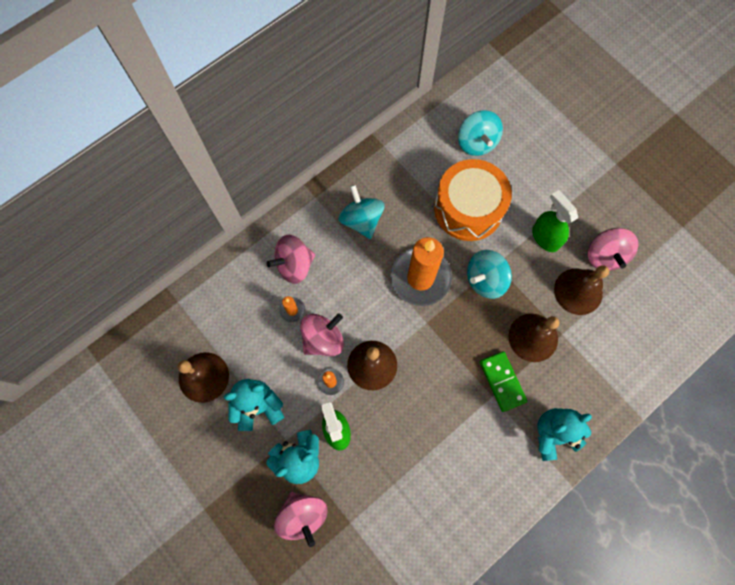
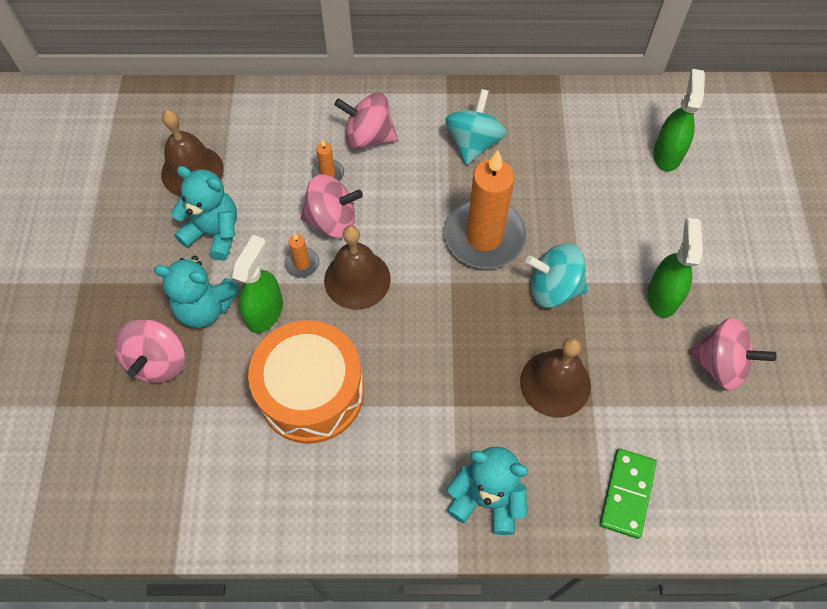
camera: 40 degrees right, 10 degrees down
(468, 208) = (599, 208): orange drum -> orange drum (311, 392)
(476, 142) = (667, 154): turquoise spinning top -> green spray bottle
(502, 381) = (479, 400): green domino -> green domino (627, 494)
(578, 291) = (652, 377): brown bell -> none
(604, 255) = (720, 364): pink spinning top -> pink spinning top turned 105 degrees counterclockwise

